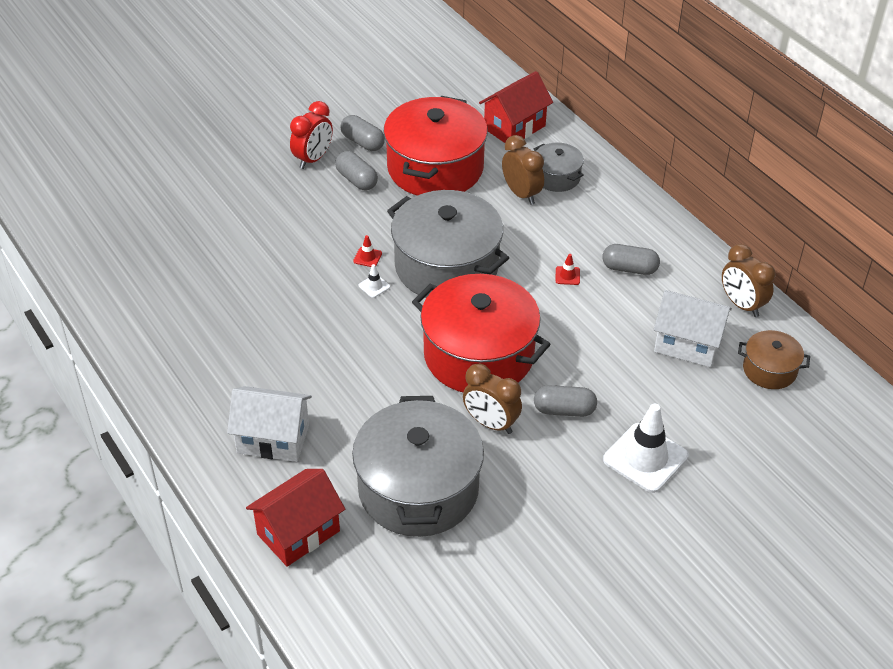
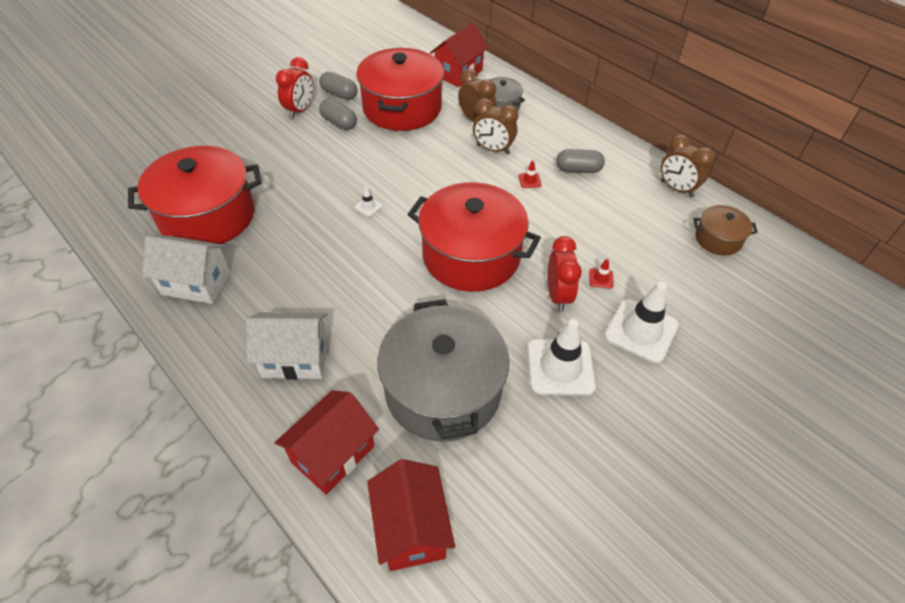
camera: 10 degrees left, 5 degrees up
(196, 277) = (207, 216): none -> red pot
(363, 606) = (411, 528): none -> red house
(367, 257) = (358, 183): red traffic cone -> red traffic cone (601, 278)
(446, 266) = (427, 183): grey pot -> none
(491, 423) = (496, 316): brown clock -> brown clock (493, 149)
(546, 483) = (560, 367): none -> white traffic cone
(564, 410) = (557, 296): grey capsule -> red clock
(687, 344) = (644, 225): white house -> white house (196, 283)

